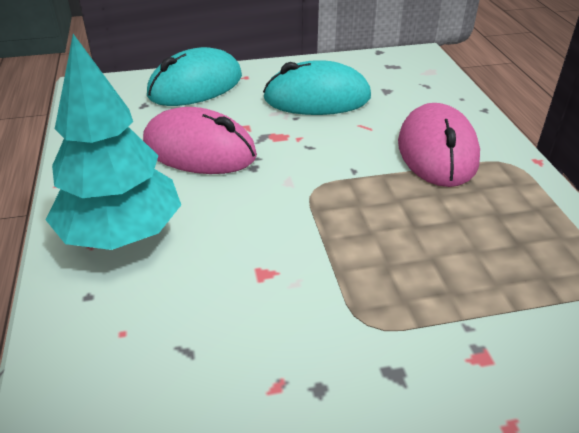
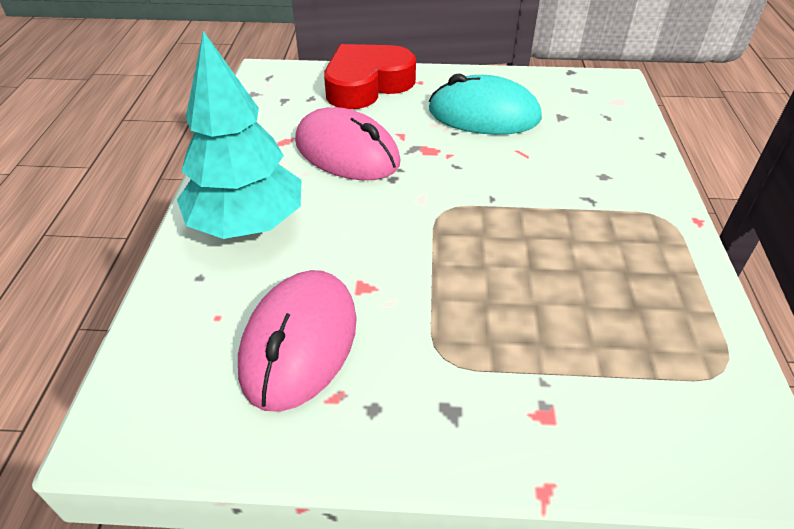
camera: 15 degrees right, 5 degrees up
(195, 86) = (367, 85): turquoise mouse -> red heart
(437, 151) = (588, 192): pink mouse -> pink mouse (299, 343)

